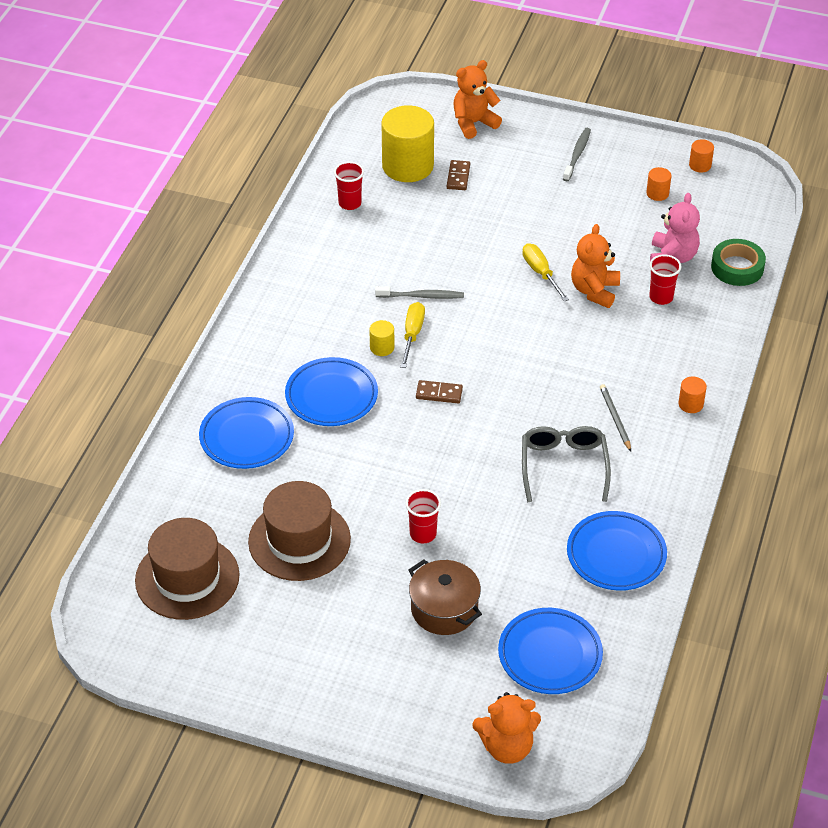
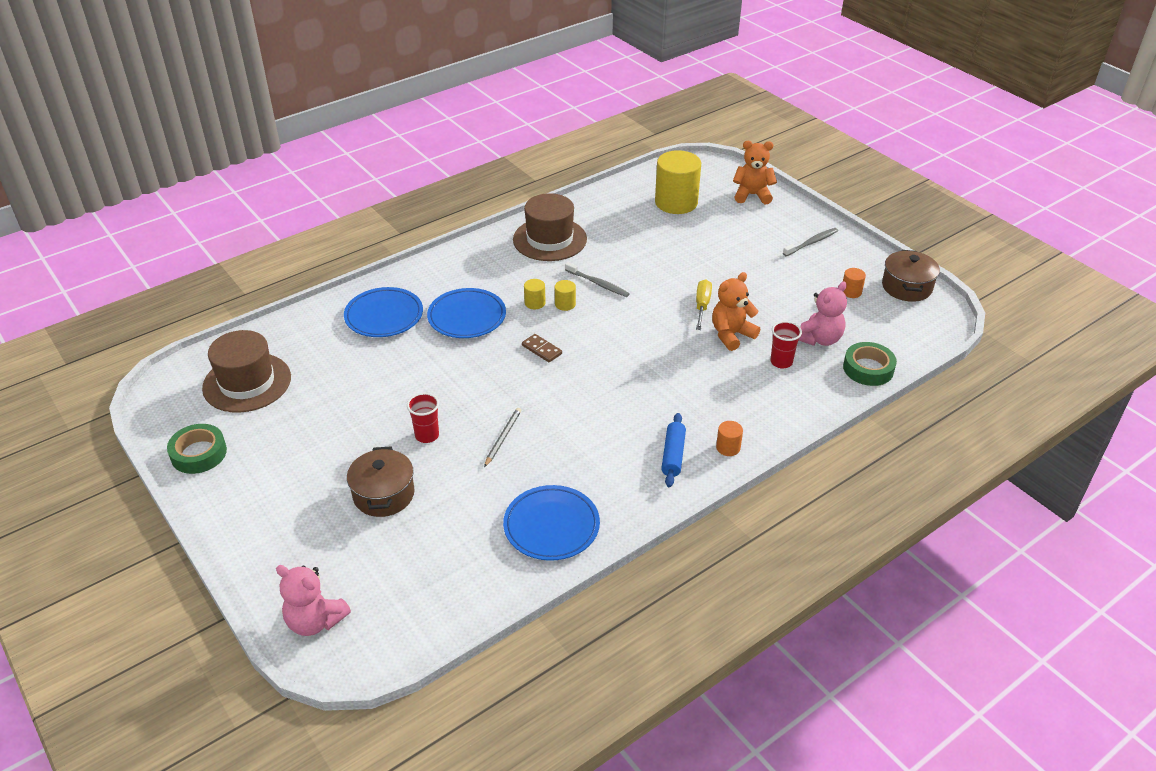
camera: 35 degrees right, 5 degrees down
(225, 671) = (199, 453): none -> green tape
(299, 540) = (342, 396): brown hat -> brown hat (550, 239)
(350, 203) = (611, 209): red cup -> none
(412, 334) = (565, 304): yellow screwdriver -> yellow cylinder
(458, 177) = (705, 222): brown domino -> none
(507, 747) = (315, 621): orange teddy bear -> pink teddy bear
(550, 655) = (421, 571): blue plate -> none
(563, 466) = (579, 442): grey glasses -> none
(615, 418) = (655, 428): grey pencil -> grey pencil (503, 438)
(653, 435) = (673, 455): none -> blue rolling pin
(700, 165) = (906, 287): orange cylinder -> brown pot

